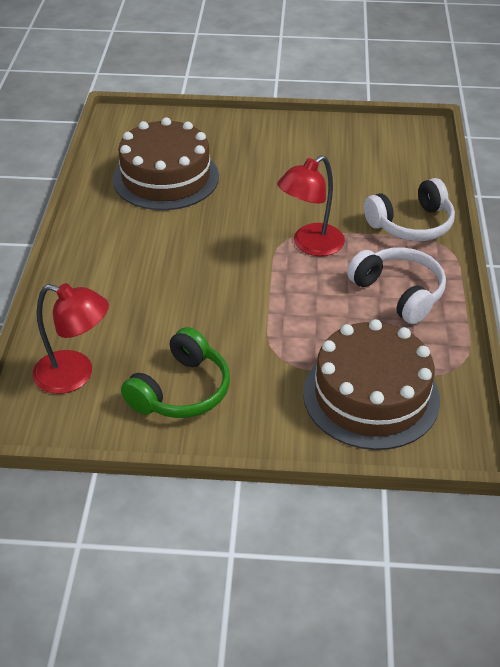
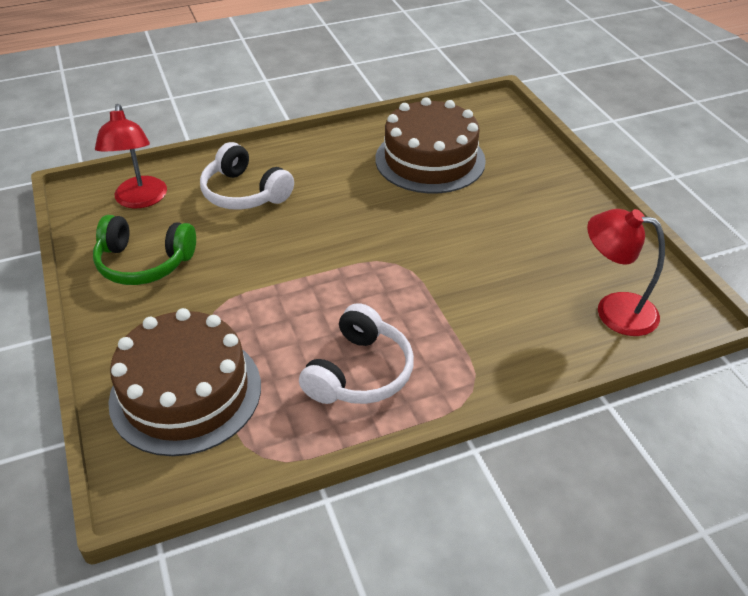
camera: 65 degrees right, 0 degrees up
(310, 245) = (395, 282): red lamp -> red lamp (614, 310)
(411, 224) = (489, 352): white headphones -> white headphones (244, 193)

